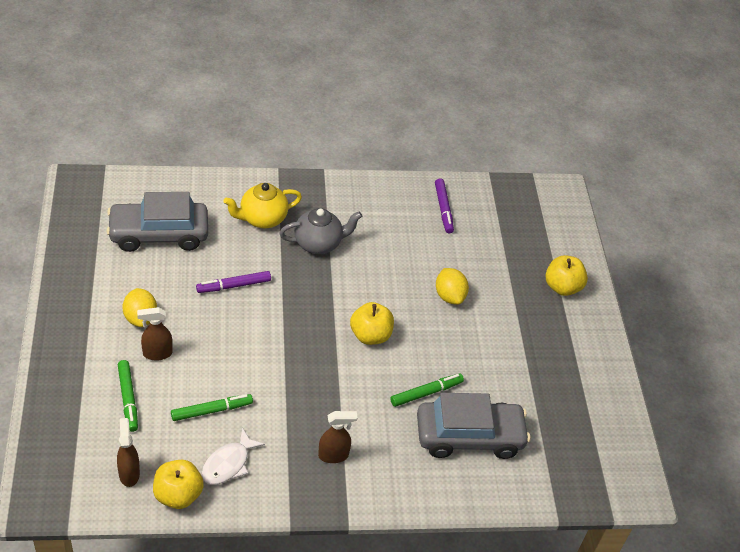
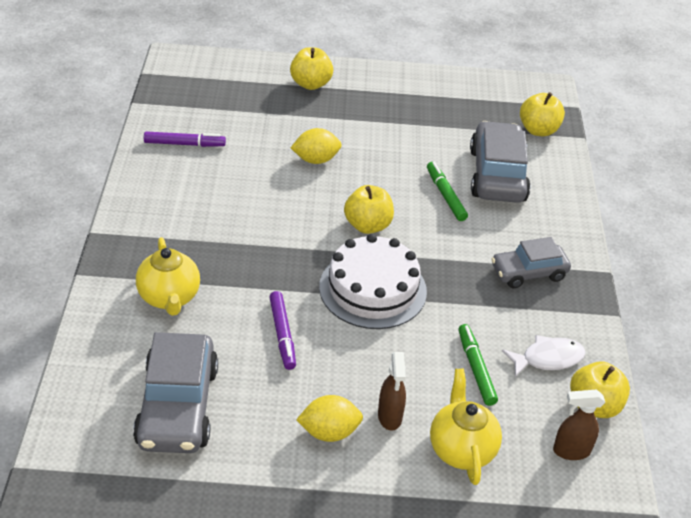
camera: 80 degrees left, 5 degrees down
(128, 399) = (461, 449): green marker -> yellow teapot
(228, 464) = (547, 358): white fish -> white fish turned 60 degrees counterclockwise
(292, 340) = (372, 289): none -> white cake
(318, 243) = (222, 251): grey teapot -> none
(333, 455) = (528, 273): brown spray bottle -> grey car
(556, 477) = (538, 130): none -> yellow apple

